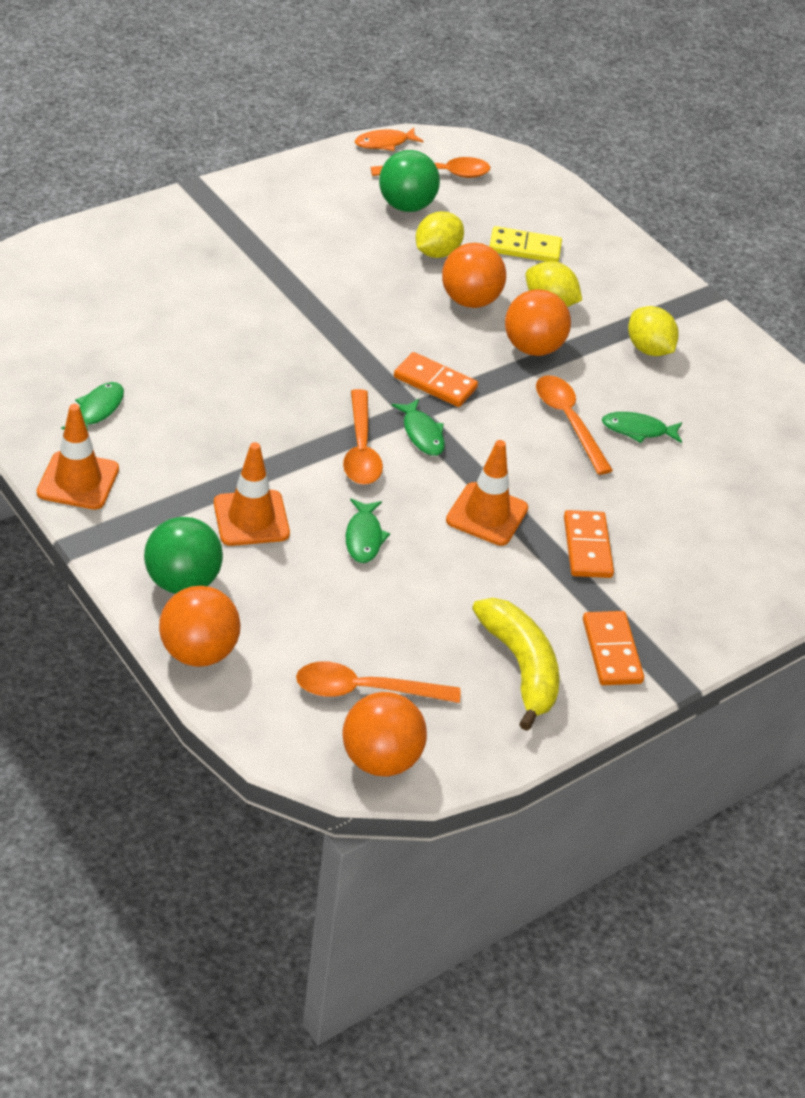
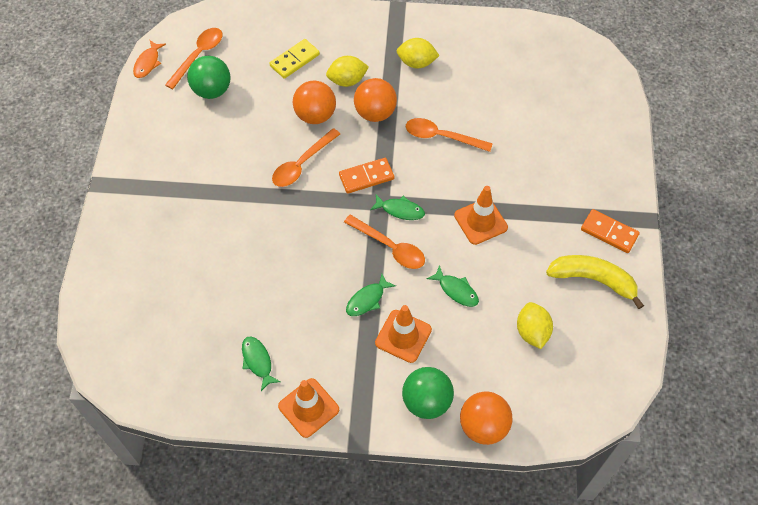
camera: 45 degrees left, 15 degrees up
(365, 690) = (562, 362): orange spoon -> orange spoon (302, 164)
(380, 759) = (611, 385): orange ball -> none
(437, 253) = (264, 103): yellow lemon -> yellow lemon (532, 332)
(587, 547) = (534, 193): orange domino -> none
(638, 430) = (471, 111): green fish -> green fish (367, 299)

